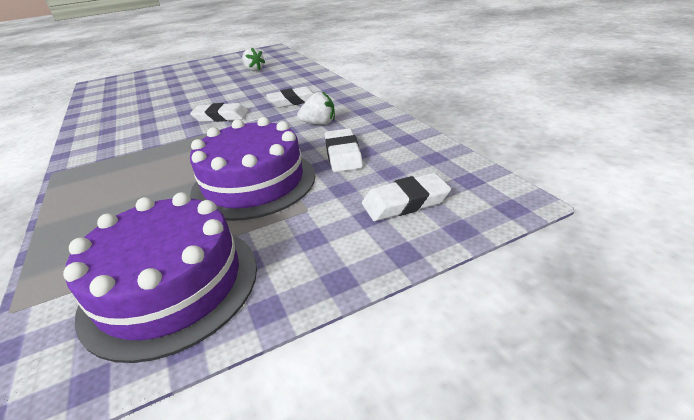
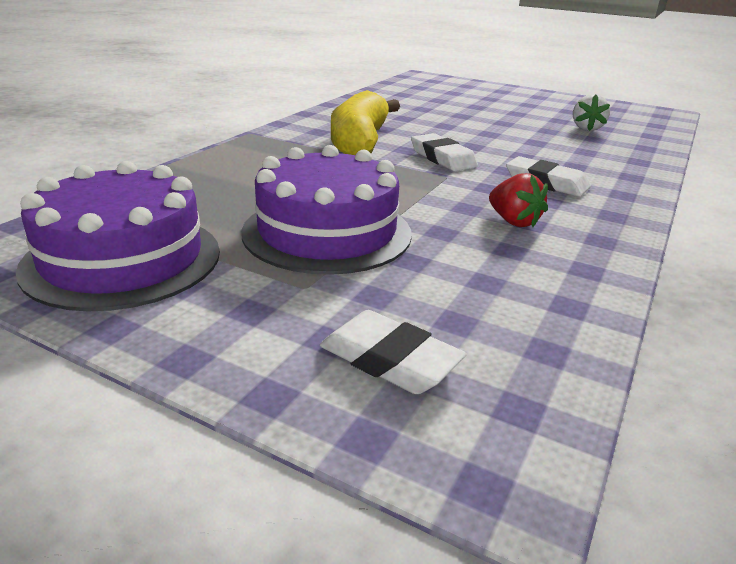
camera: 50 degrees right, 5 degrees down
(152, 135) = (359, 142): none -> yellow banana
(319, 123) = (513, 221): white strawberry -> red strawberry
(343, 154) = (456, 267): white eraser -> none

